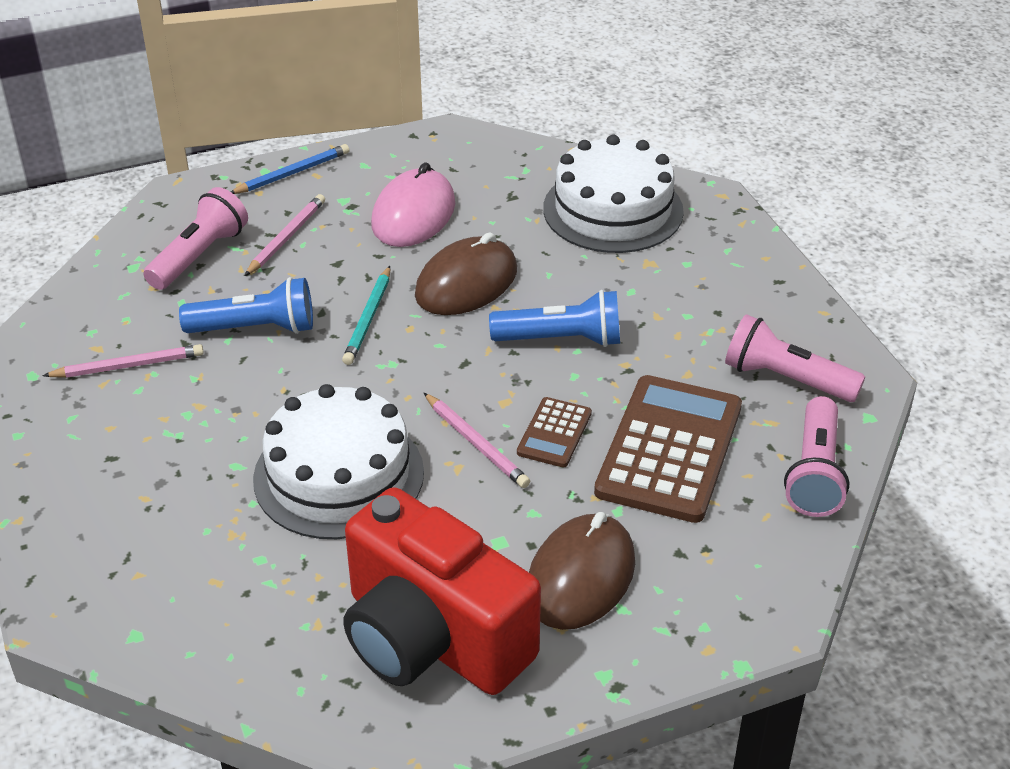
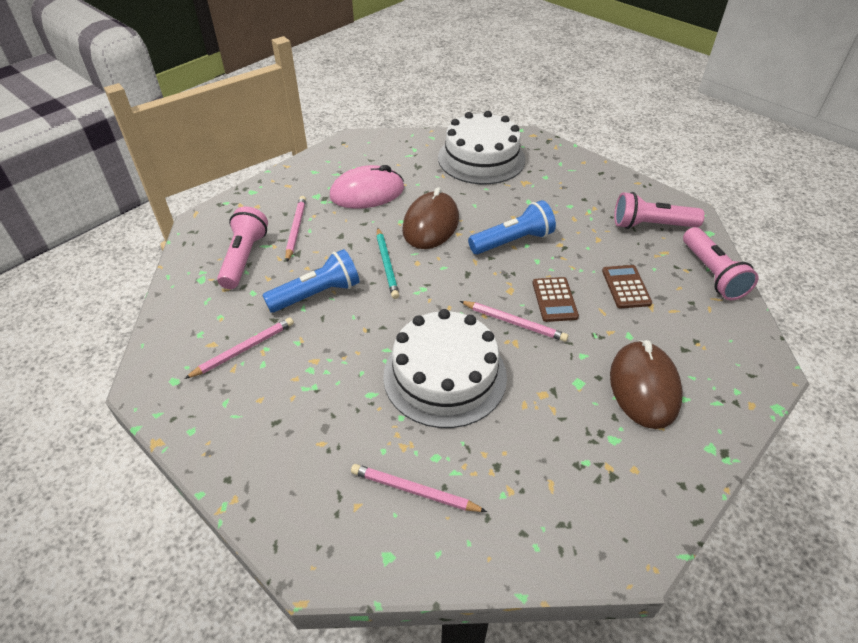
camera: 25 degrees left, 5 degrees up
(210, 583) = (414, 491): none -> pink pencil
(292, 173) = (271, 188): blue pencil -> none
(413, 214) = (367, 192): pink mouse -> pink mouse turned 75 degrees clockwise
(432, 638) = (591, 468): red camera -> none
(669, 449) = (626, 287): brown calculator -> brown calculator, size x0.49

